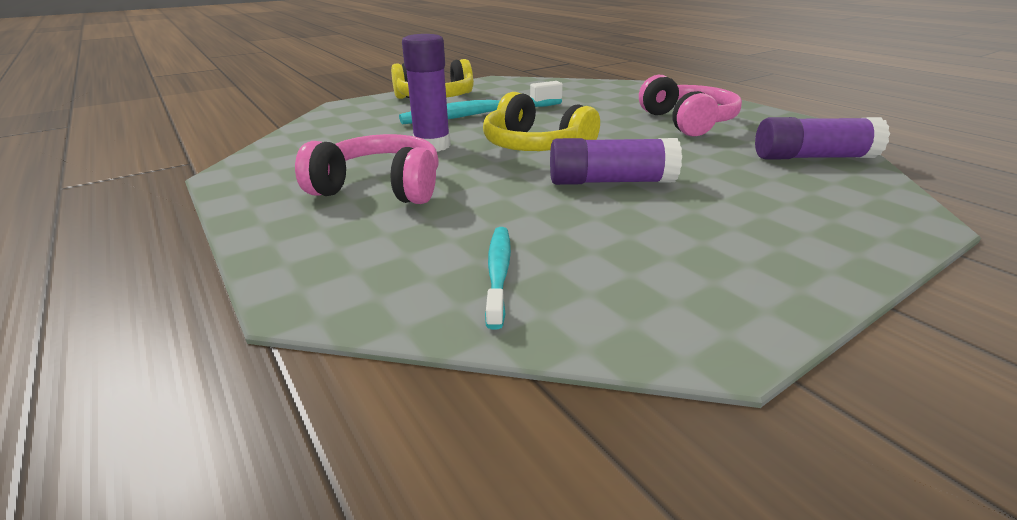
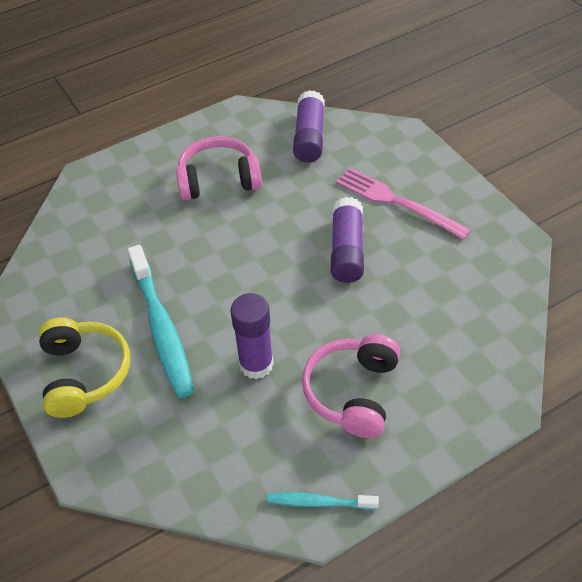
camera: 85 degrees left, 20 degrees up
(498, 273) = (473, 316): turquoise toothbrush -> turquoise toothbrush (319, 502)
(535, 146) = (268, 288): yellow headphones -> none
(731, 213) = (397, 202): none -> pink fork

